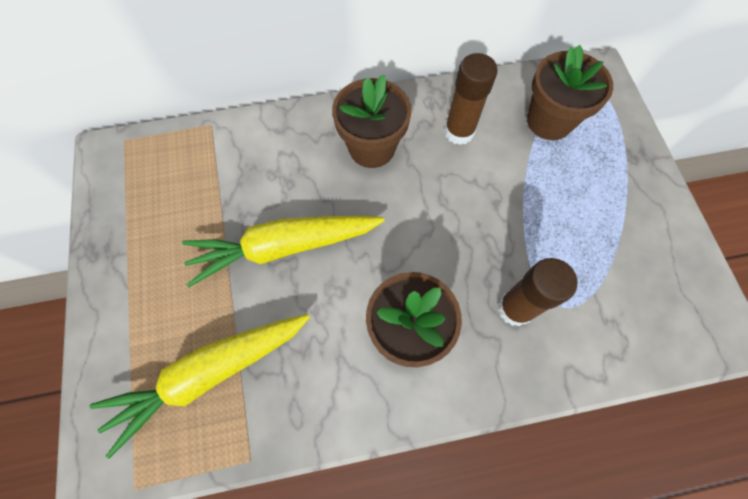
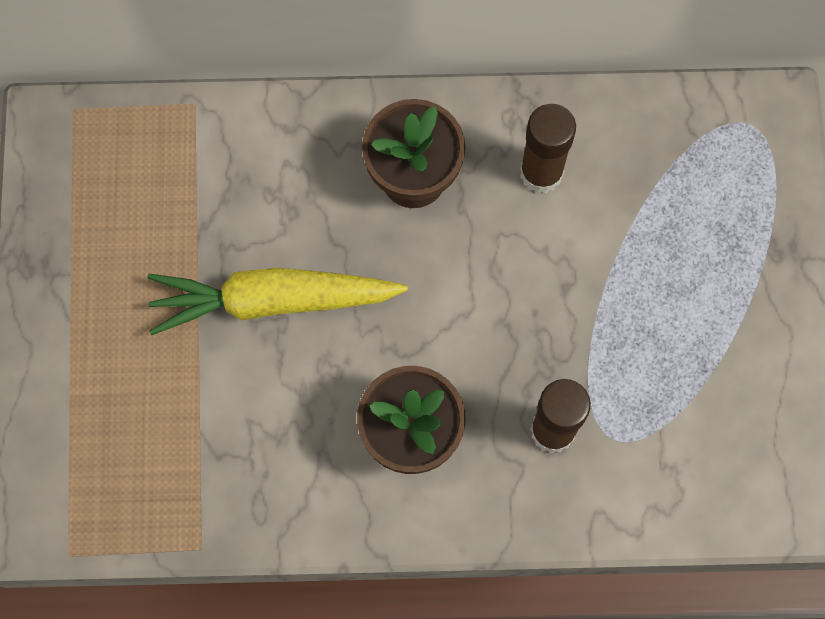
camera: 10 degrees right, 5 degrees up
(209, 374) = (162, 444): yellow carrot -> none
(549, 121) = (674, 177): brown flower pot -> none

